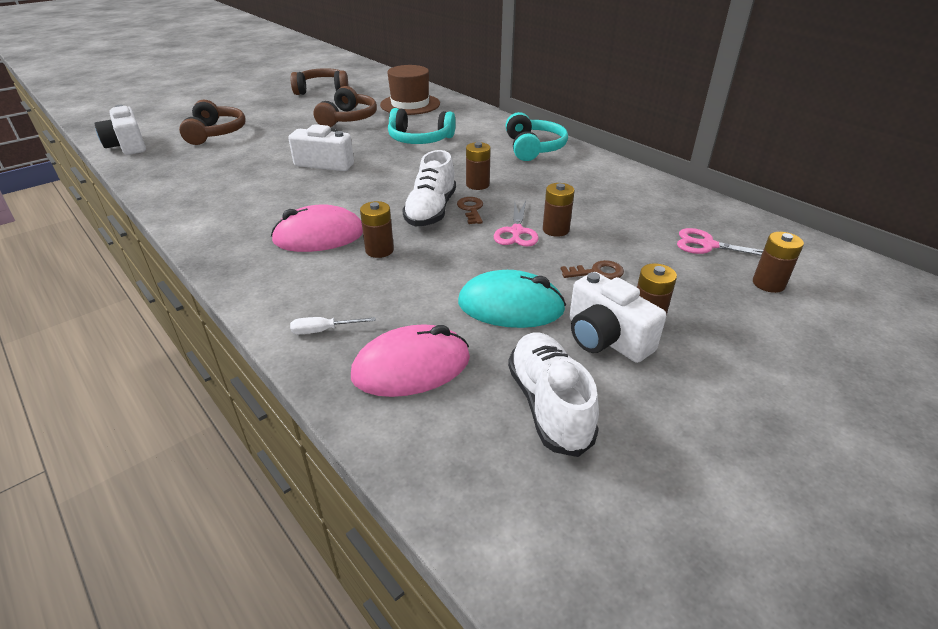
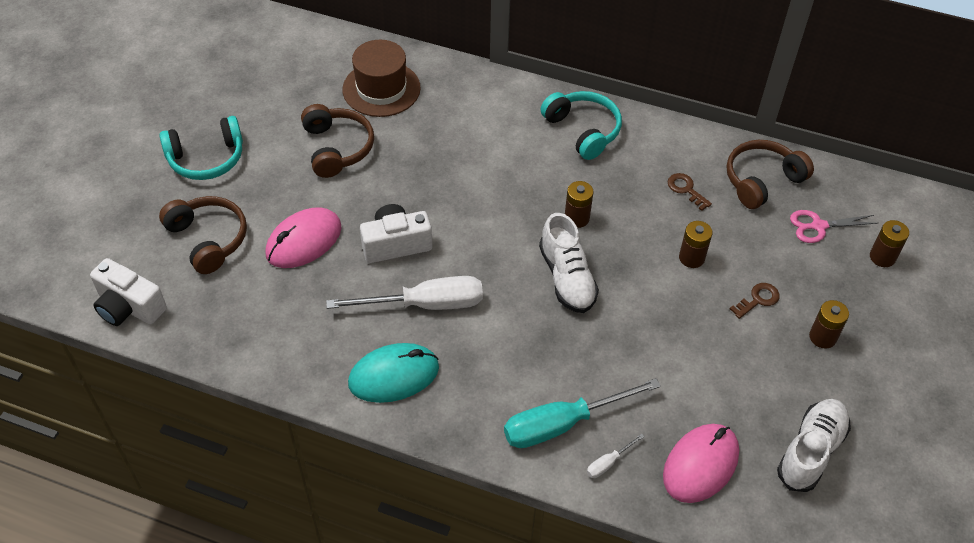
camera: 30 degrees left, 15 degrees up
(305, 194) = (425, 304): none -> white screwdriver
(317, 290) = (562, 424): none -> turquoise screwdriver
(319, 236) = (499, 358): pink mouse -> pink mouse (304, 241)
(322, 90) = (242, 94): brown headphones -> brown headphones (761, 180)
(379, 250) = (568, 352): brown battery -> none
(420, 139) = (455, 160): turquoise headphones -> turquoise headphones (206, 159)
(471, 209) = (600, 259): brown key -> brown key (686, 189)
(511, 306) = (722, 370): turquoise mouse -> turquoise mouse (394, 375)
(516, 232) = (662, 275): pink scissors -> none
(549, 405) = (810, 451): white shoe -> white shoe turned 75 degrees clockwise
(606, 338) = (807, 371): white camera -> none

